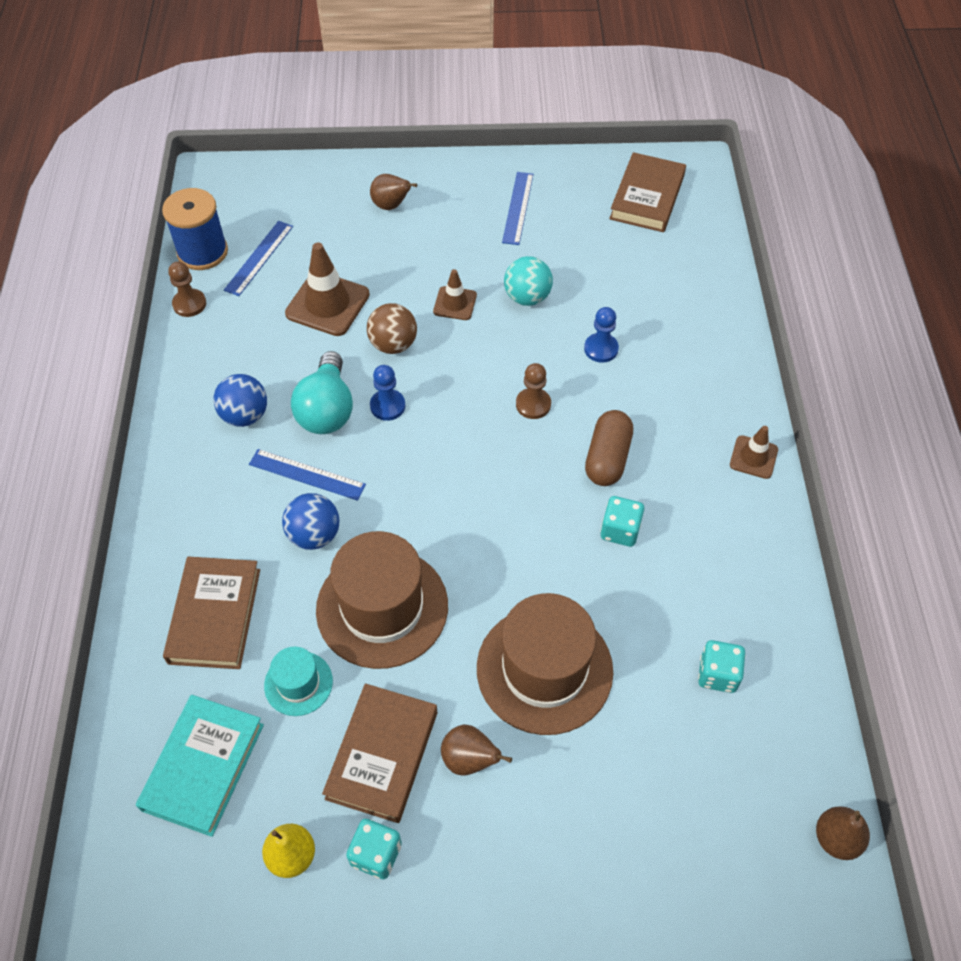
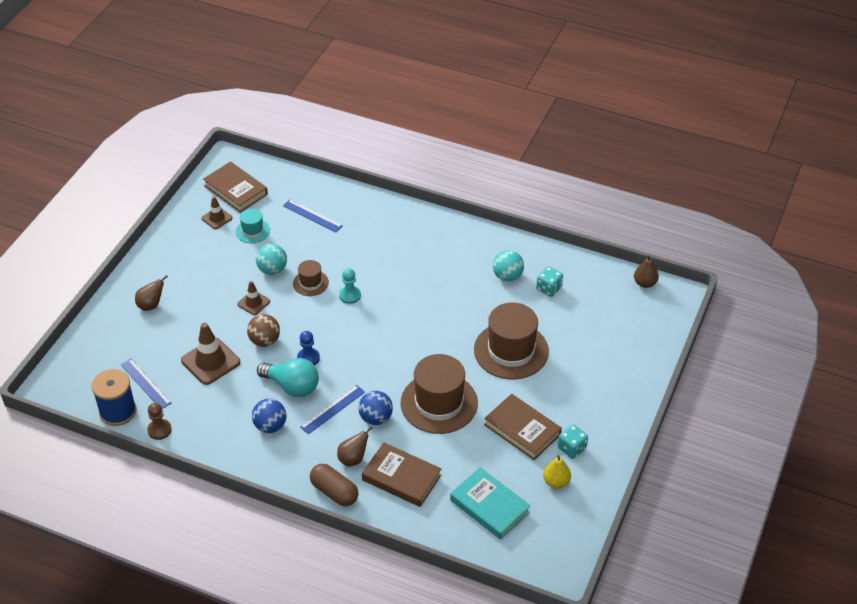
camera: 65 degrees left, 10 degrees down
(298, 683) = (464, 452): turquoise hat -> turquoise hat (252, 231)
(469, 759) = (542, 396): brown pear -> brown pear (353, 459)
(518, 208) = (199, 248): blue ruler -> blue ruler (312, 216)
(529, 349) = (310, 283): none -> brown hat
(533, 404) = (350, 295): brown pawn -> turquoise pawn
(601, 349) = (331, 253): blue pawn -> none
(607, 458) = (404, 279): brown capsule -> brown capsule (334, 492)
(620, 530) = (451, 292): turquoise dice -> none
(704, 599) = (507, 276): none -> turquoise ball
(753, 457) = (440, 224): brown traffic cone -> brown traffic cone (217, 218)

